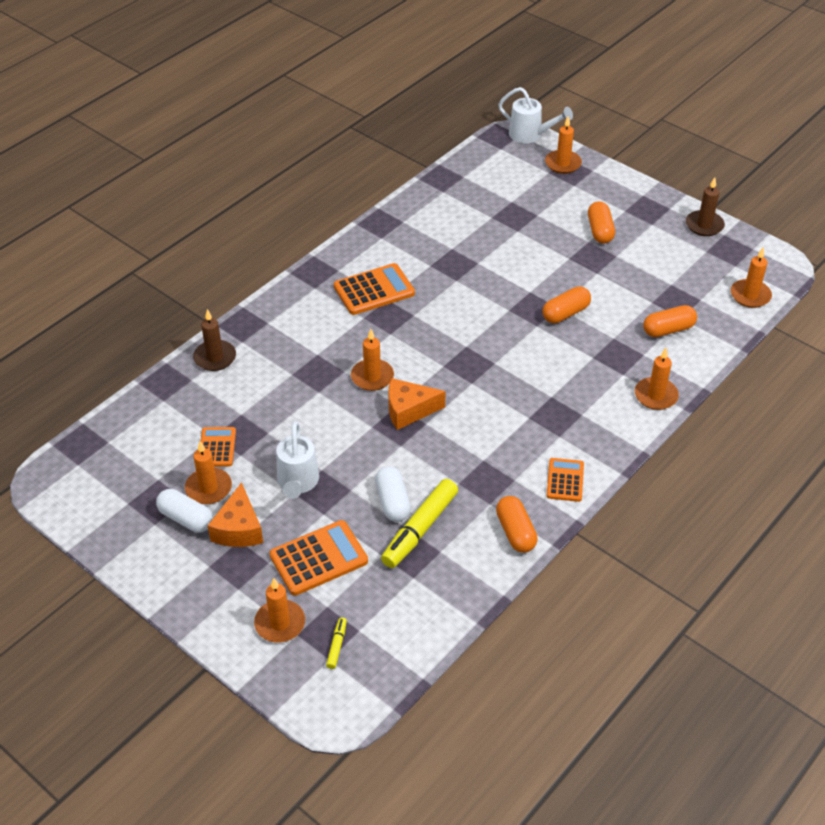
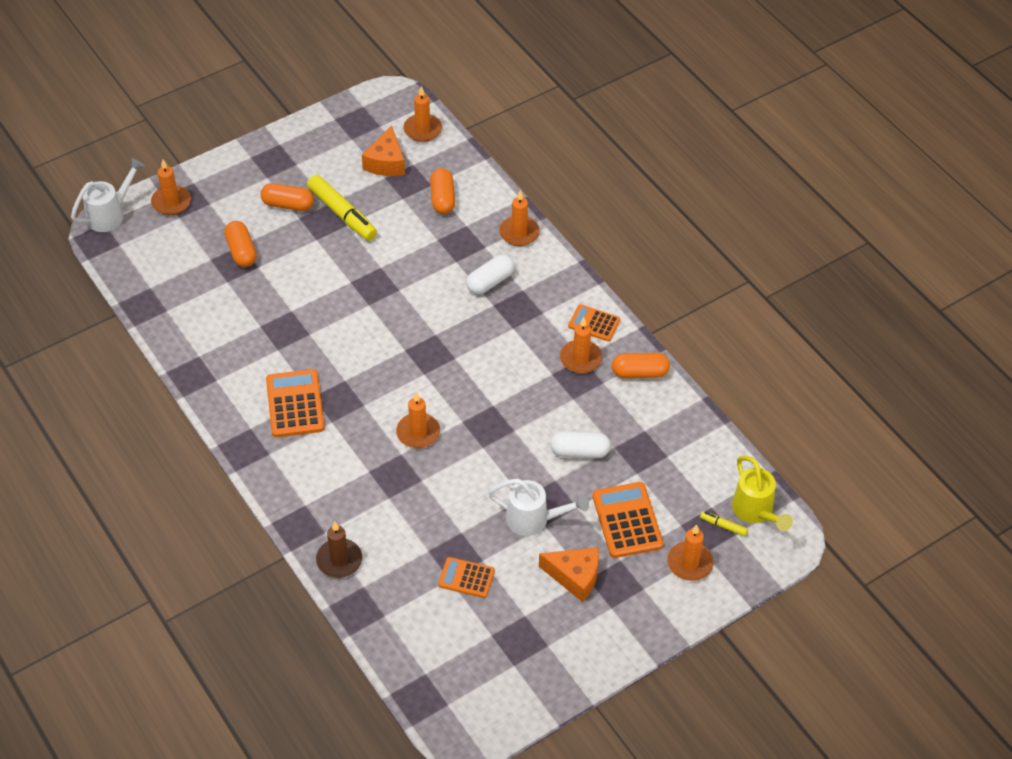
camera: 75 degrees left, 5 degrees up
(186, 519) = (549, 618): white capsule -> white capsule (490, 282)
(208, 488) = (517, 593): orange candle -> orange candle (580, 358)
(365, 673) = (755, 511): none -> yellow watering can
(409, 410) = (472, 414): orange cheese -> orange cheese (386, 162)
(420, 529) = (617, 439): yellow marker -> yellow marker (342, 214)
(565, 313) = (391, 264): orange capsule -> orange capsule (241, 251)
(704, 225) = (316, 128): brown candle -> none

